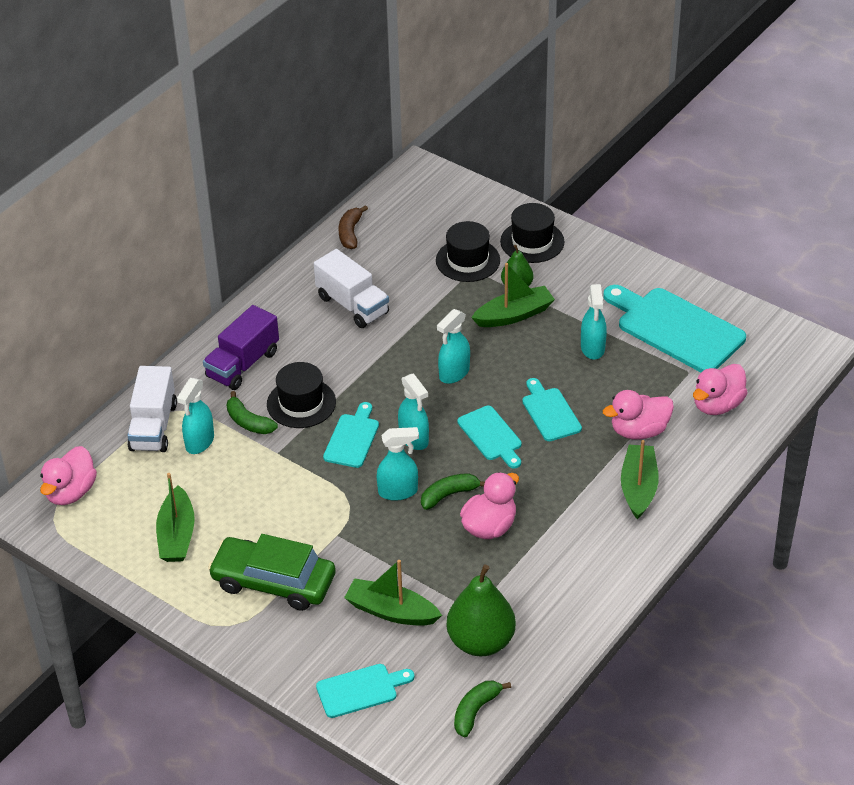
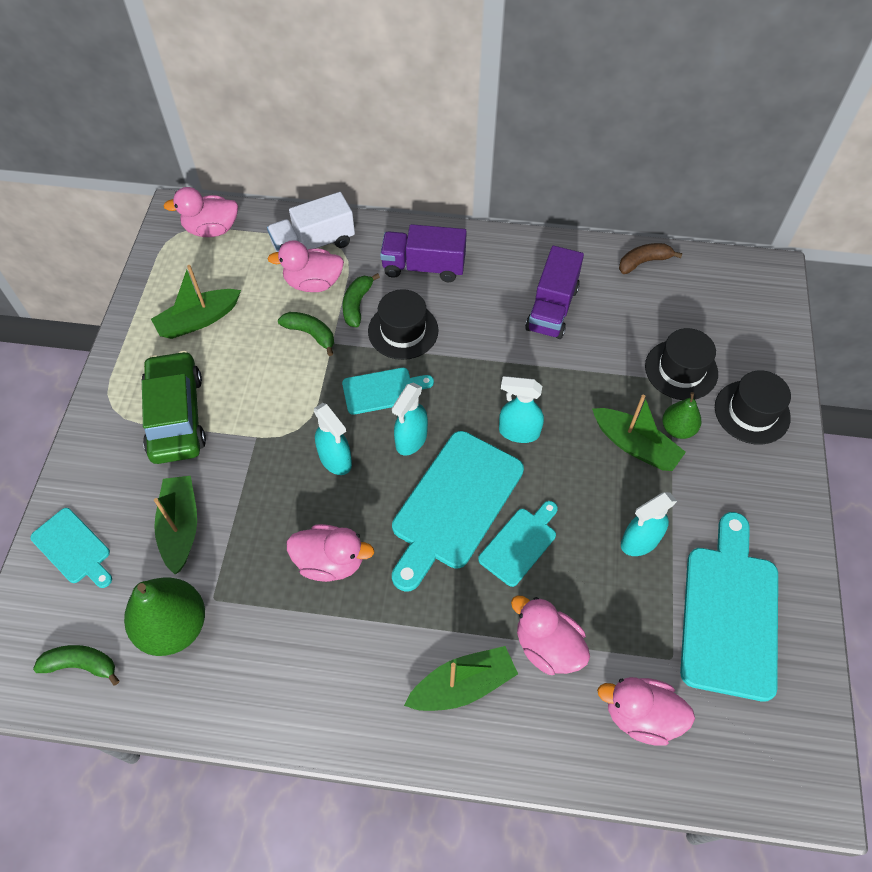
camera: 60 degrees right, 15 degrees up
(199, 442) = (313, 283): turquoise spray bottle -> pink duck
(352, 305) = (552, 308): white truck -> purple truck
(449, 495) = (354, 505): green banana -> green banana (310, 334)
(491, 436) = (454, 505): turquoise cutting board -> turquoise cutting board, size x1.84

